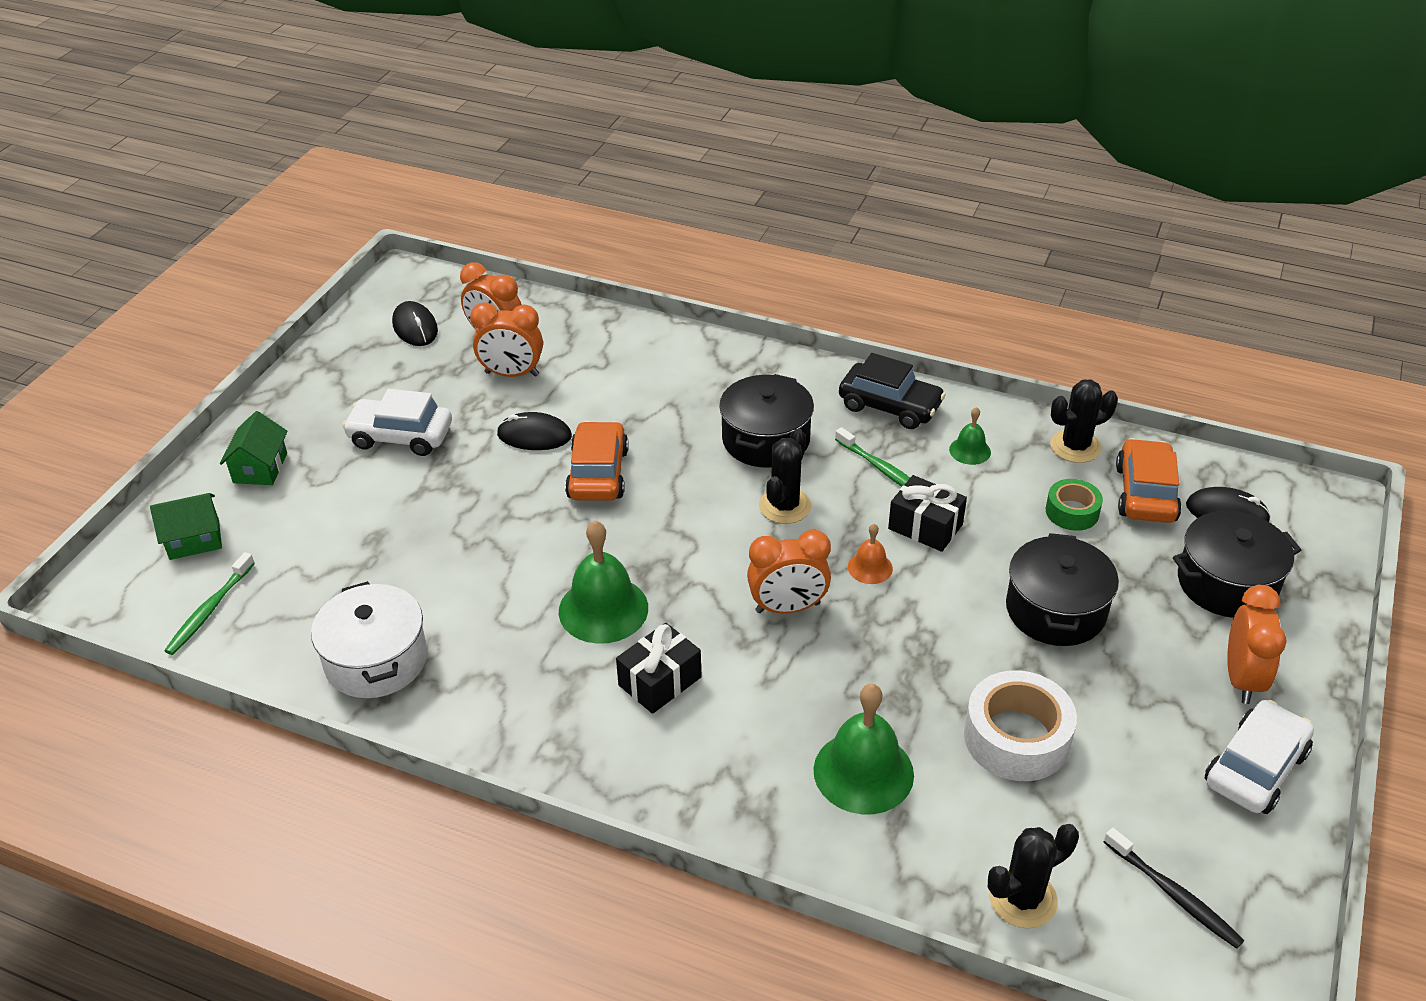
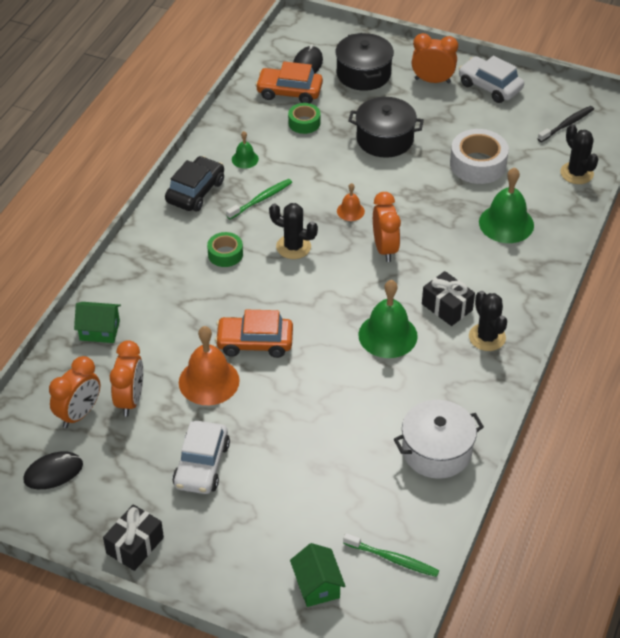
camera: 90 degrees left, 5 degrees up
(260, 468) = (233, 556): green house -> green house (99, 330)
(534, 435) = (209, 381): black mouse -> orange bell
(766, 440) = (225, 254): black pot -> green tape
(925, 527) = (315, 185): black gift -> black gift (135, 545)
(1075, 446) = (245, 114): black cactus -> black cactus (487, 337)

